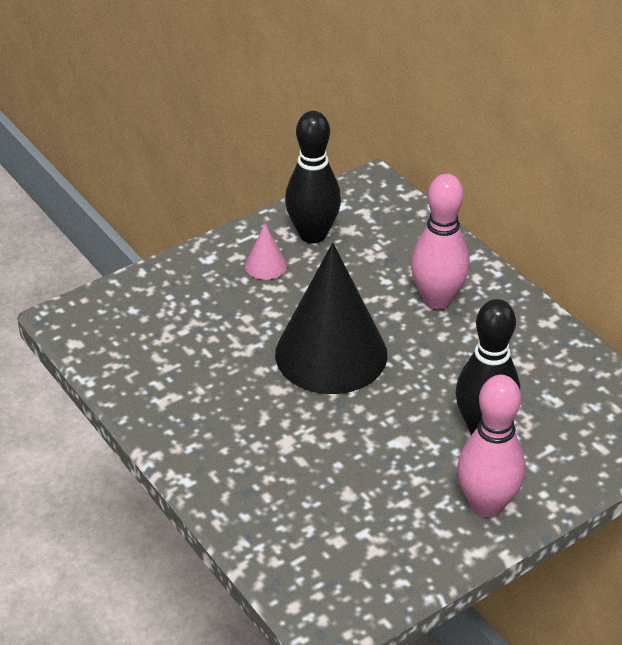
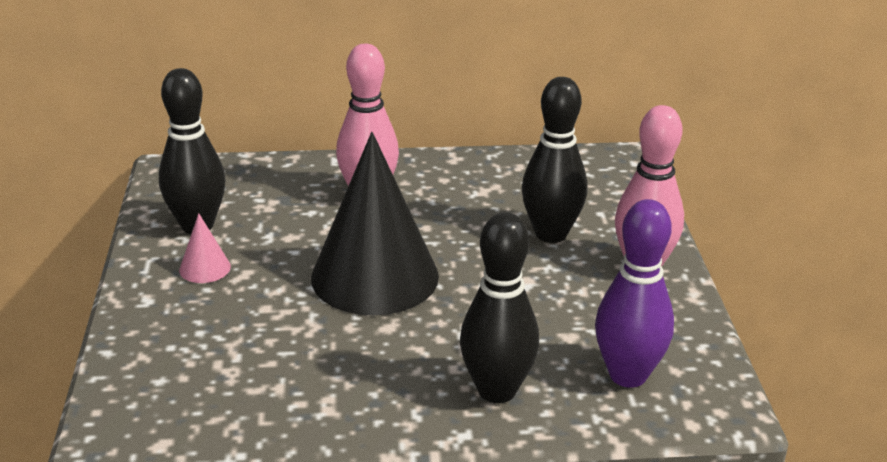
camera: 60 degrees left, 10 degrees down
(247, 478) = (497, 390): none -> black bowling pin
(324, 547) = (628, 375): none -> purple bowling pin

